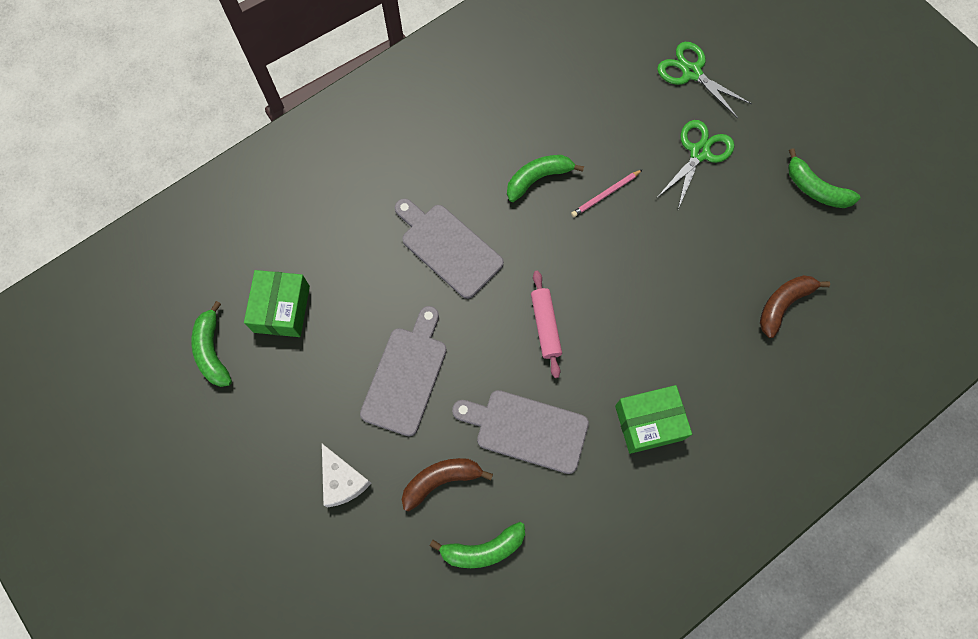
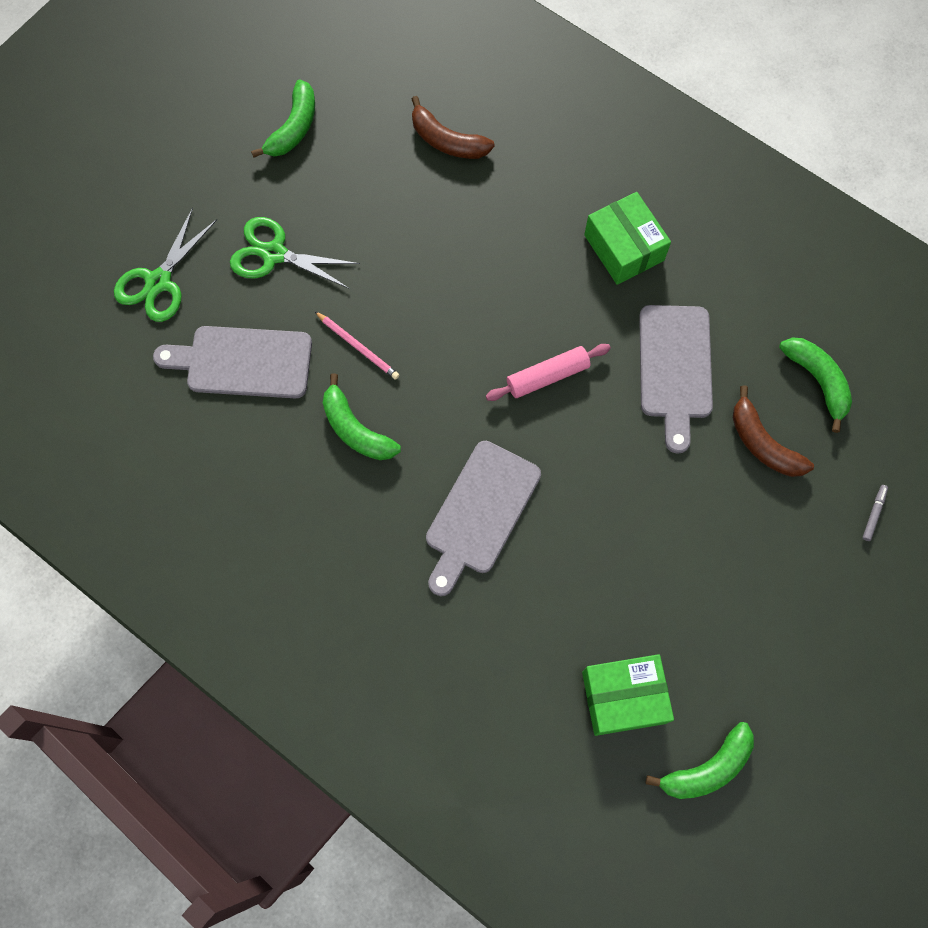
camera: 105 degrees left, 0 degrees up
(342, 480) = (803, 551): white cheese -> none
(354, 552) = (873, 514): none -> grey marker
(406, 376) = (658, 516): grey cutting board -> grey cutting board (243, 362)

